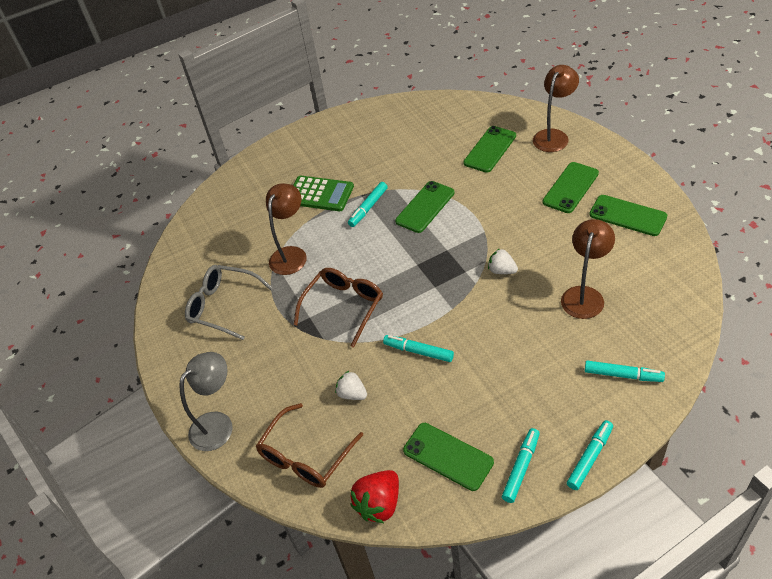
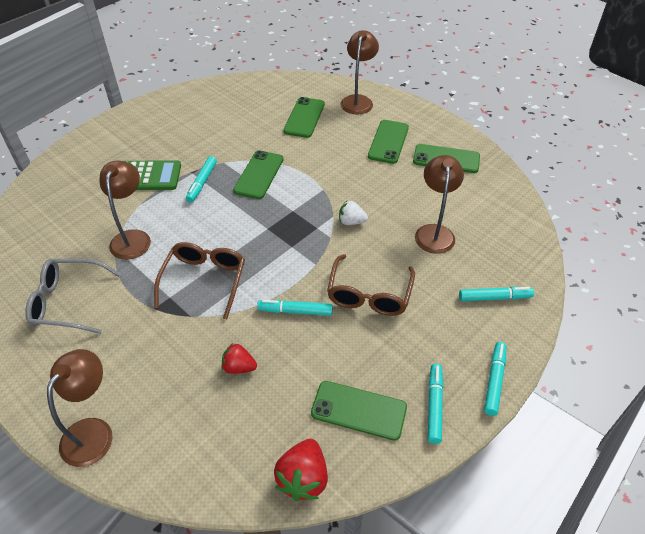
camera: 25 degrees left, 0 degrees up
(218, 424) = (93, 431): grey lamp -> brown lamp
(305, 456) = (206, 445): brown glasses -> brown glasses (369, 295)
(352, 394) = (239, 367): white strawberry -> red strawberry

